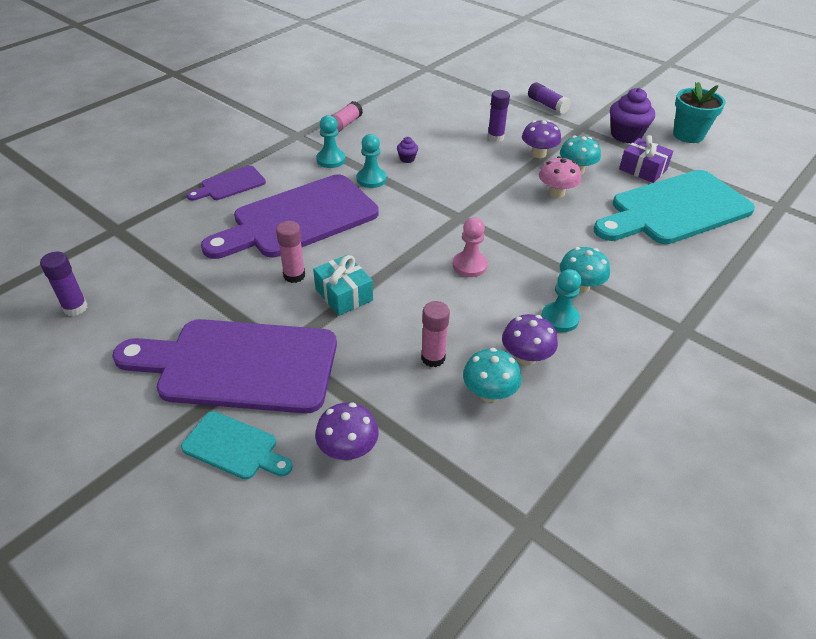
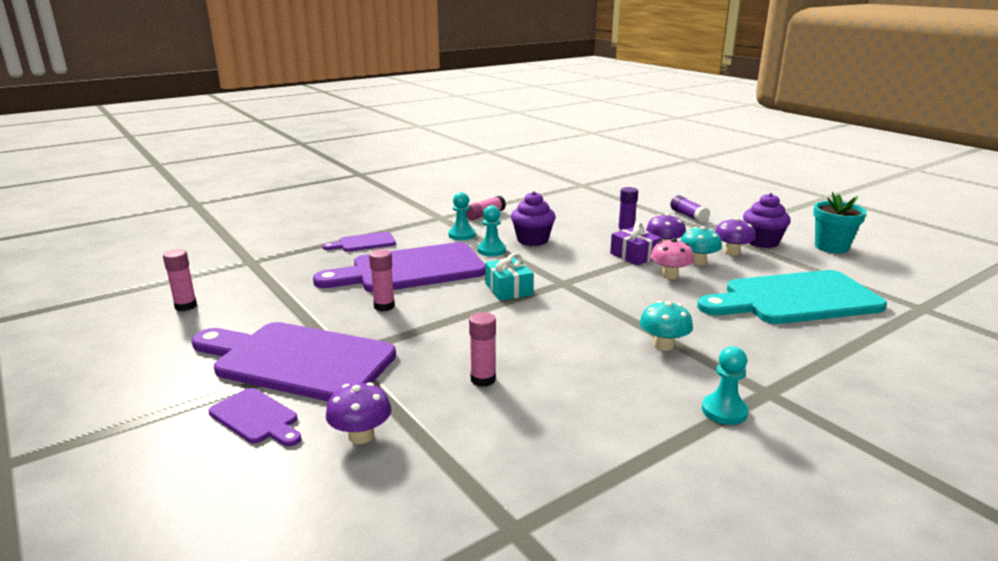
camera: 15 degrees right, 20 degrees down
(75, 308) = (186, 306): purple glue stick -> pink glue stick
(234, 447) = (256, 418): turquoise cutting board -> purple cutting board
(344, 294) = (422, 324): turquoise gift -> turquoise gift (508, 289)
(407, 159) = (532, 240): purple cupcake -> purple cupcake, size x2.15
(469, 265) = (555, 317): pink pawn -> none
(489, 393) = (526, 414): turquoise mushroom -> none
(526, 357) = (579, 391): purple mushroom -> purple mushroom (732, 252)
(559, 318) = (630, 366): turquoise pawn -> turquoise pawn (724, 411)
(643, 169) = (770, 267): purple gift -> purple gift (634, 255)

